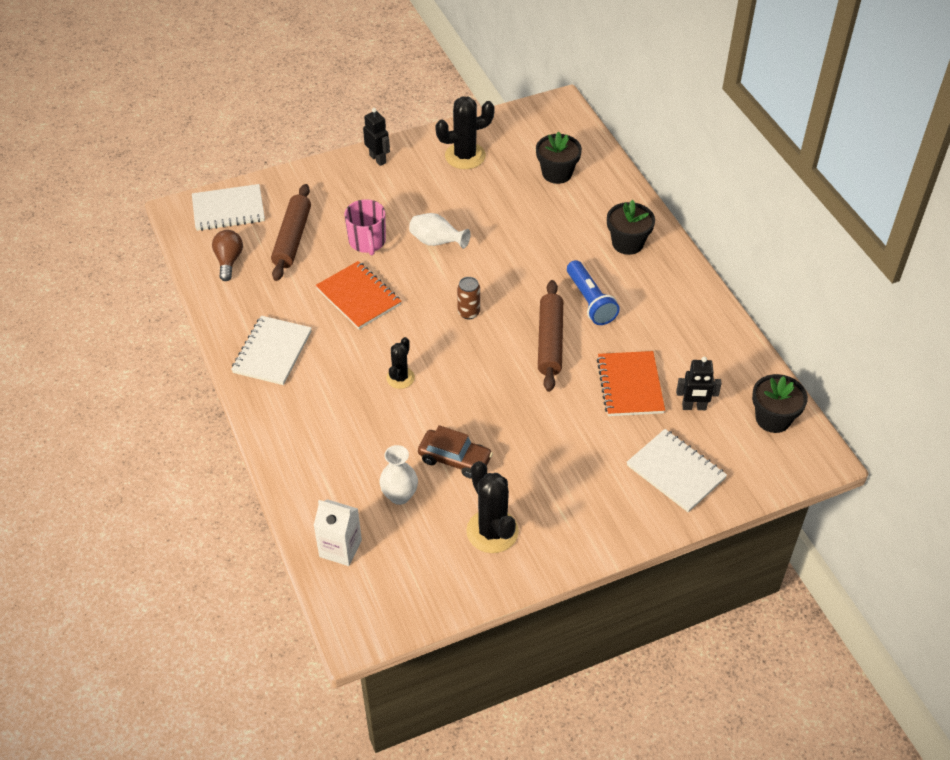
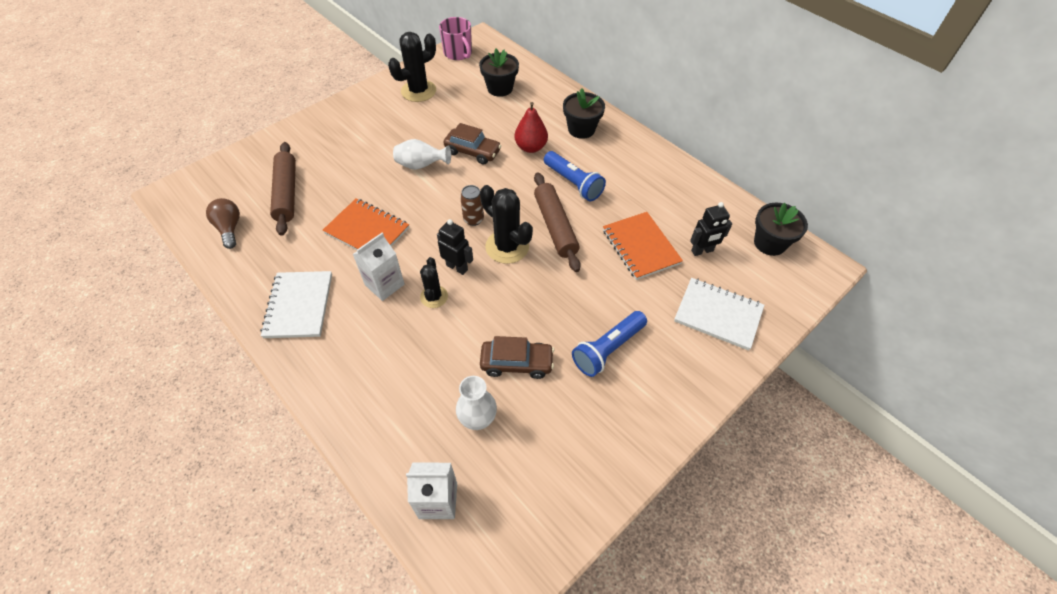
camera: 20 degrees left, 5 degrees up
(228, 209) = (217, 182): white notebook -> none
(357, 354) = (384, 284): none -> white carton
(367, 242) = (358, 180): pink mug -> pink mug (458, 53)
(378, 159) = (344, 109): black robot -> black robot (457, 267)
(492, 531) = (583, 428): black cactus -> black cactus (507, 247)
(497, 240) = (472, 152): none -> brown car
(548, 472) = (608, 349): none -> blue flashlight
(561, 250) = (531, 147): none -> red pear

